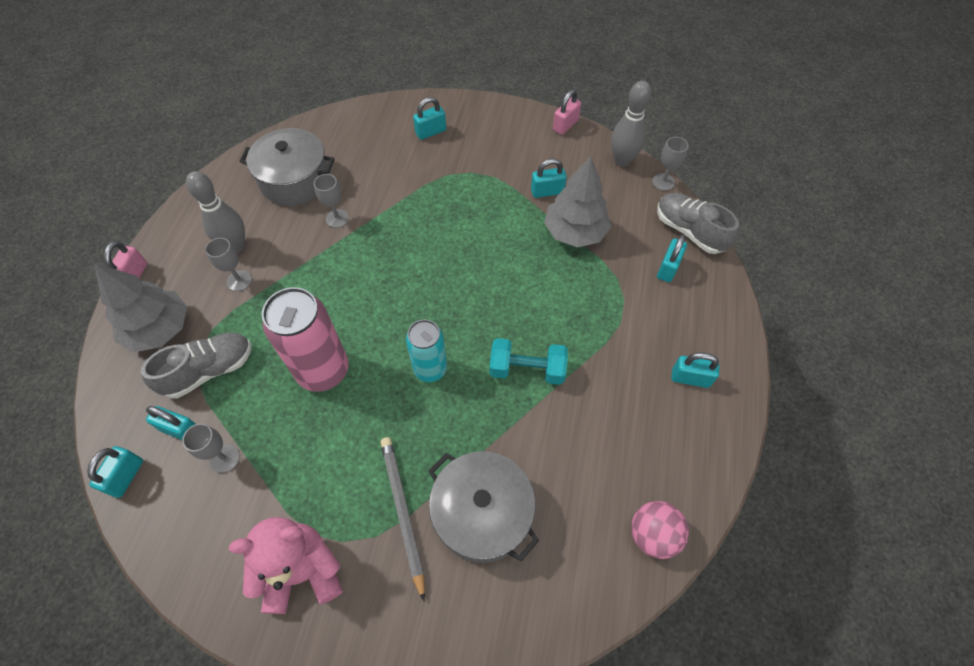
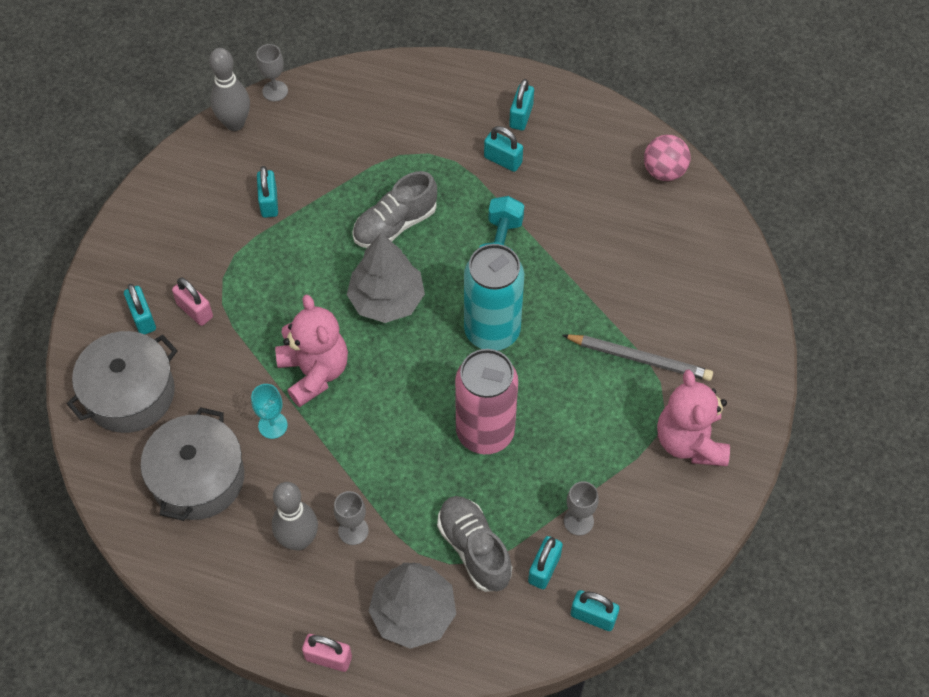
camera: 85 degrees left, 0 degrees up
(337, 218) = (273, 425): grey goblet -> turquoise goblet
(385, 239) = (314, 372): none -> pink teddy bear
(403, 512) = (639, 359): grey pencil -> grey pencil turned 150 degrees counterclockwise
(430, 369) = (492, 331): turquoise can -> turquoise can, size x1.58
(482, 513) = (642, 295): grey pot -> grey pot (130, 393)
(565, 125) = (164, 171): pink padlock -> pink padlock (195, 310)
(575, 232) = (333, 183): grey tree -> grey tree (387, 300)
(668, 268) = (393, 109): turquoise padlock -> turquoise padlock (503, 160)
(689, 231) = (348, 82): grey shoe -> grey shoe (395, 225)

